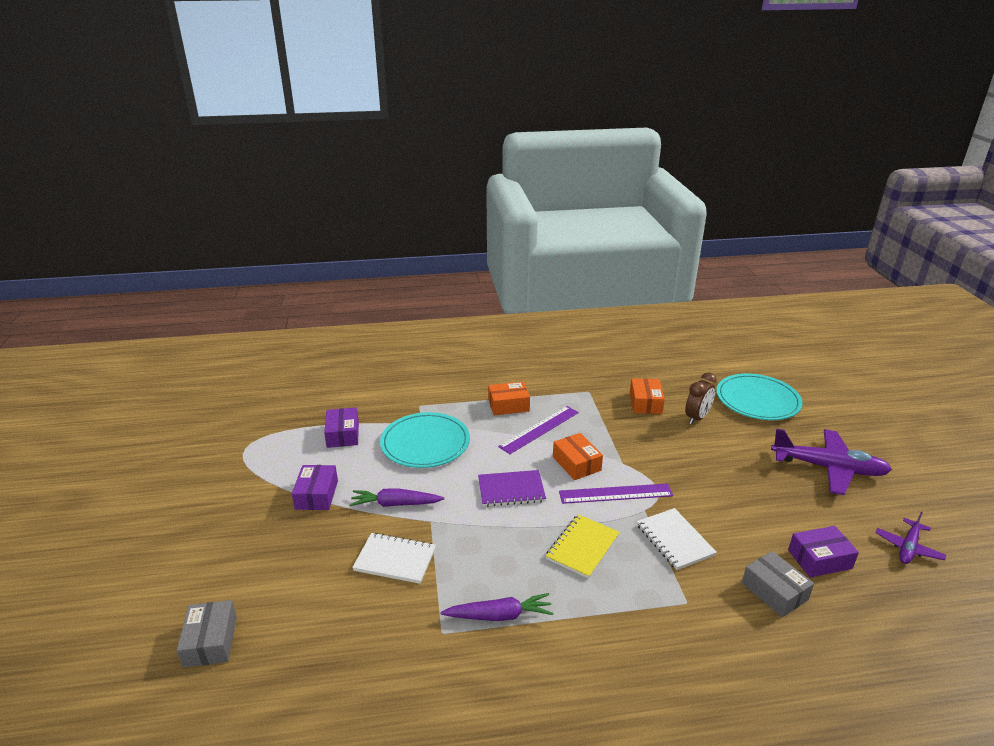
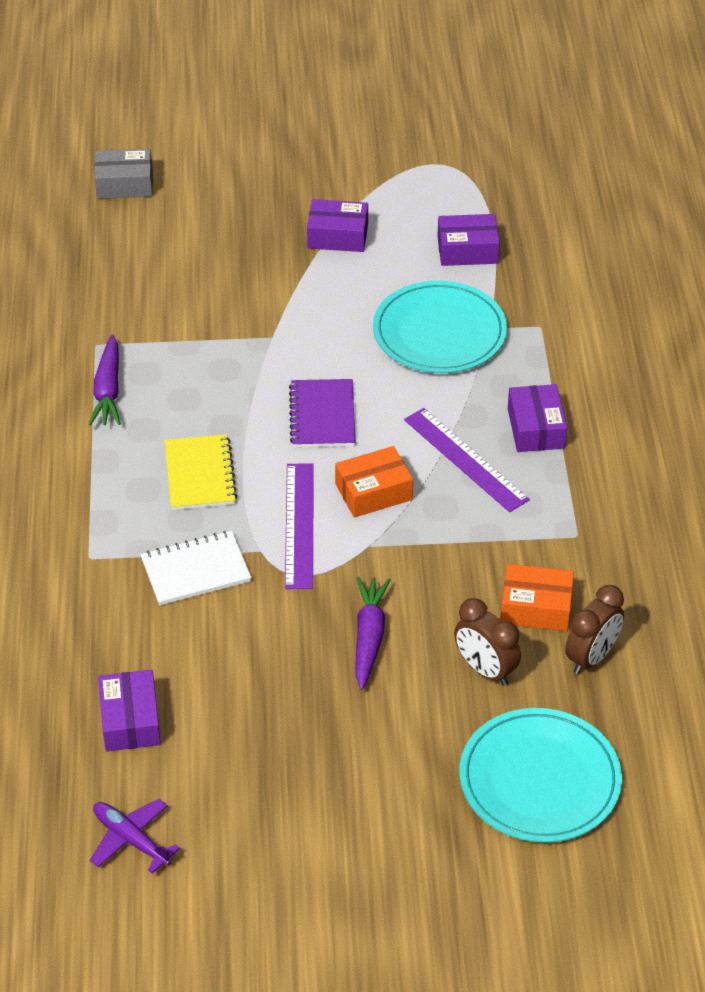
camera: 95 degrees right, 15 degrees up
(395, 504) = (310, 305): purple carrot -> purple carrot (369, 637)
(395, 559) = (211, 307): white notebook -> none
(508, 405) = (536, 428): orange box -> purple box
(582, 547) = (200, 474): yellow notebook -> yellow notebook turned 45 degrees clockwise
(671, 386) = (591, 657): none -> brown clock
(774, 591) = (86, 650): grey box -> none
(828, 468) = (325, 813): purple plane -> none

